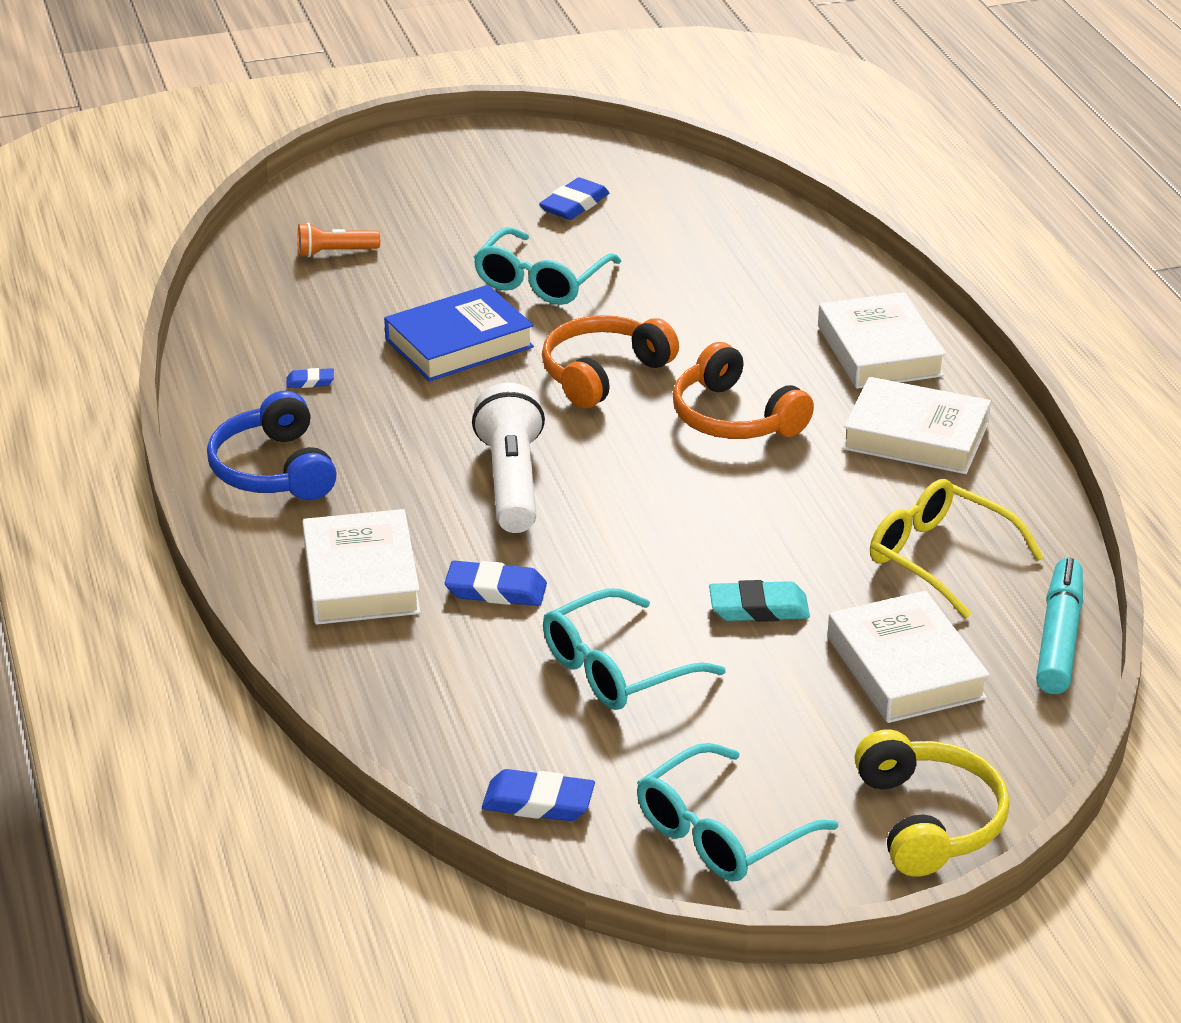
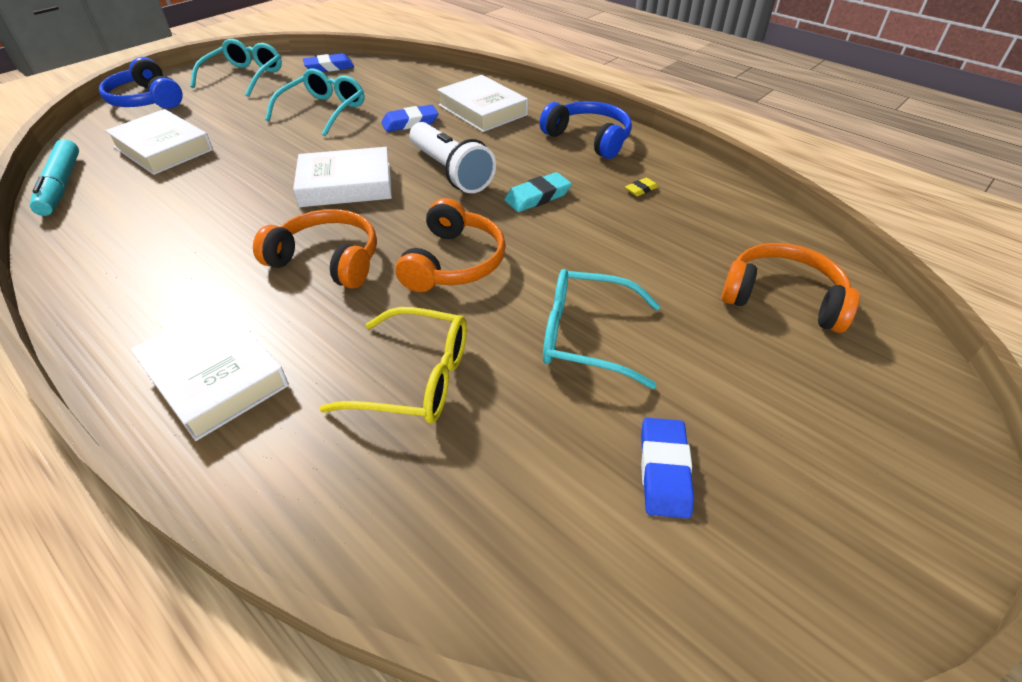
camera: 150 degrees right, 10 degrees up
(310, 382) = (641, 189): blue eraser -> yellow eraser
(335, 252) = (782, 298): orange flashlight -> orange headphones
(459, 343) = (583, 250): blue book -> none
(541, 281) = (586, 336): turquoise glasses -> turquoise glasses turned 75 degrees counterclockwise
(758, 608) = (258, 152): turquoise eraser -> turquoise eraser (537, 197)
(915, 436) = (168, 293): white book -> white book (346, 184)
(929, 820) = (146, 100): yellow headphones -> blue headphones
(939, 557) = (143, 208): yellow glasses -> yellow glasses (415, 378)

